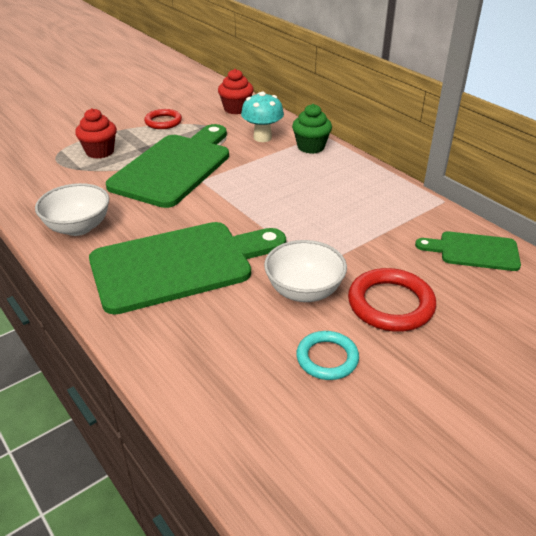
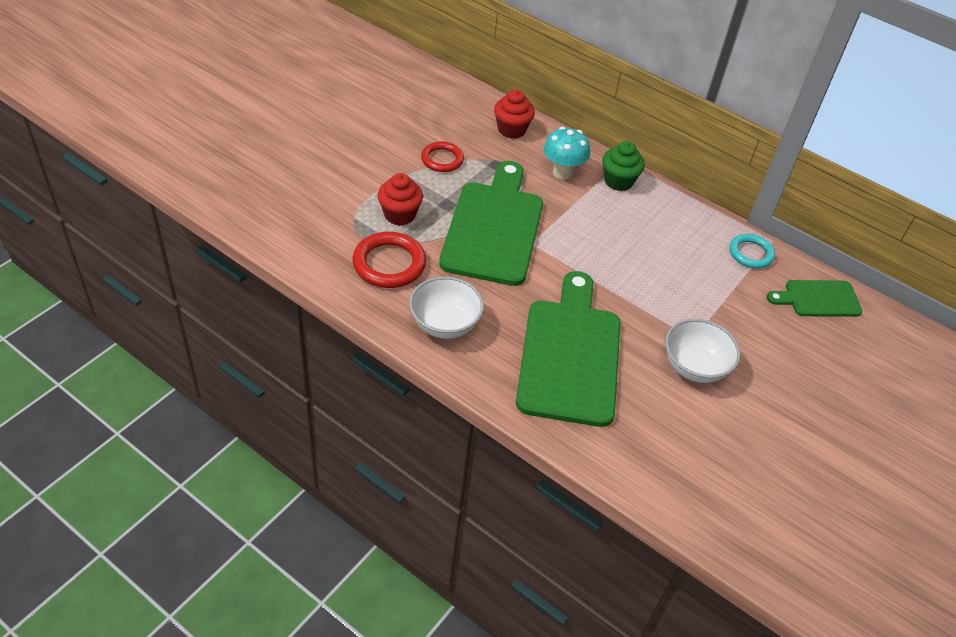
camera: 20 degrees left, 10 degrees up
(179, 264) = (570, 355): green cutting board -> green cutting board turned 45 degrees counterclockwise
(327, 358) = (743, 432): turquoise ring -> turquoise ring (751, 253)
(390, 304) = (771, 369): red ring -> red ring (389, 264)

